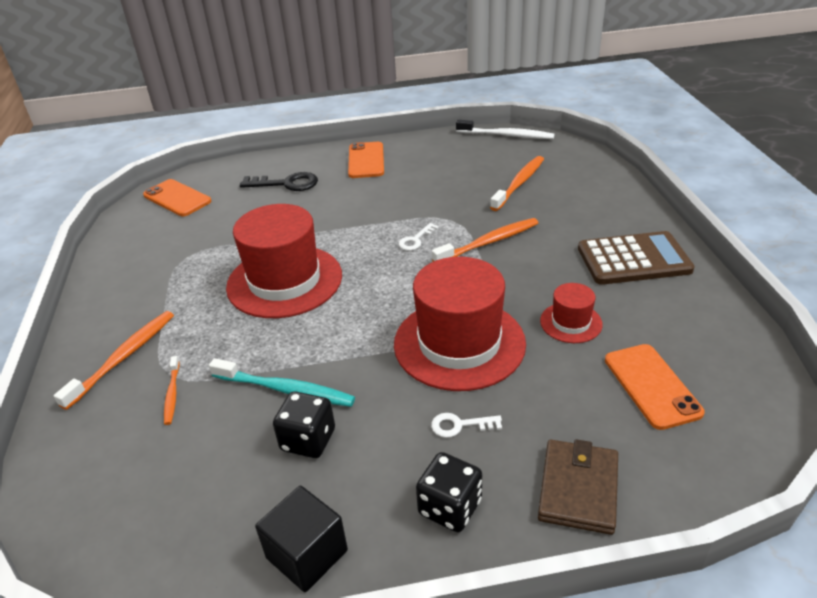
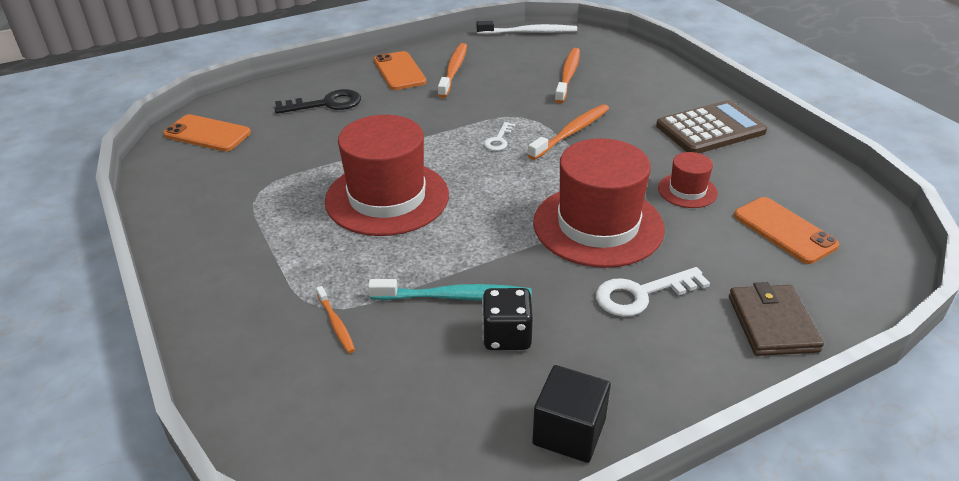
camera: 20 degrees left, 0 degrees up
(123, 358) = (255, 300): orange toothbrush -> orange toothbrush (453, 71)
(450, 507) = (674, 363): black dice -> none
(459, 425) = (641, 294): white key -> white key, size x1.73

